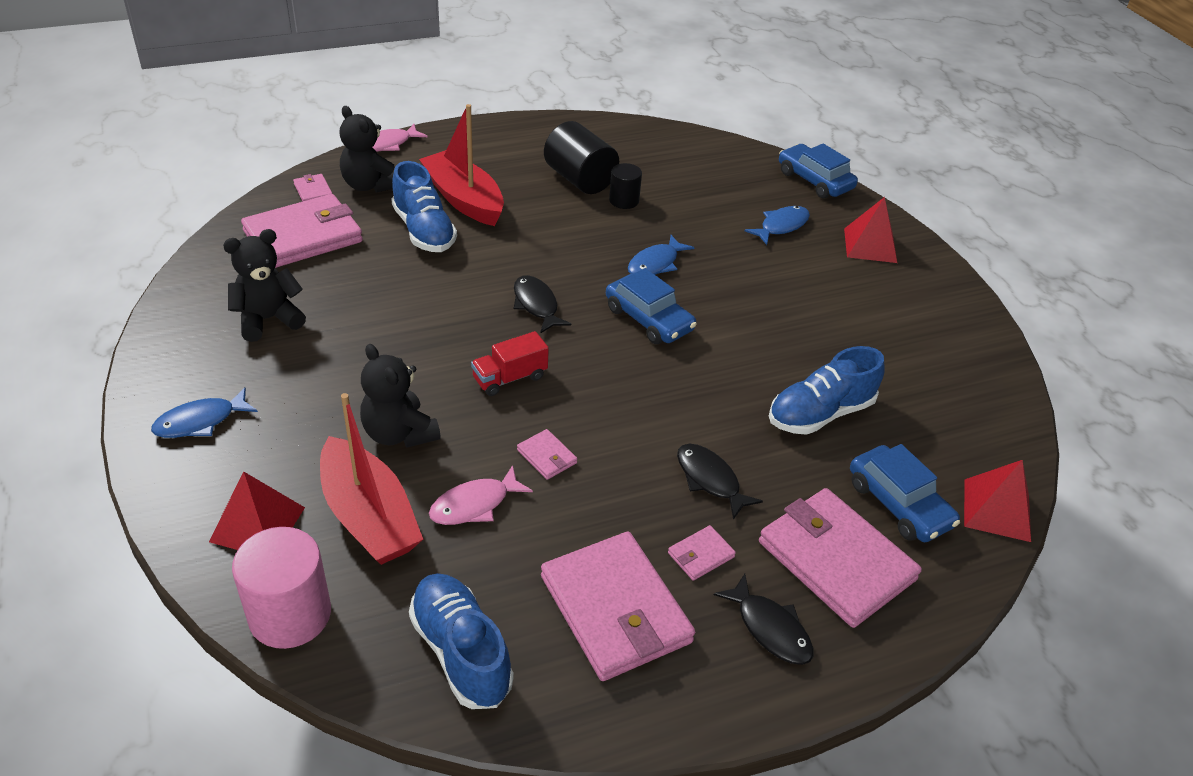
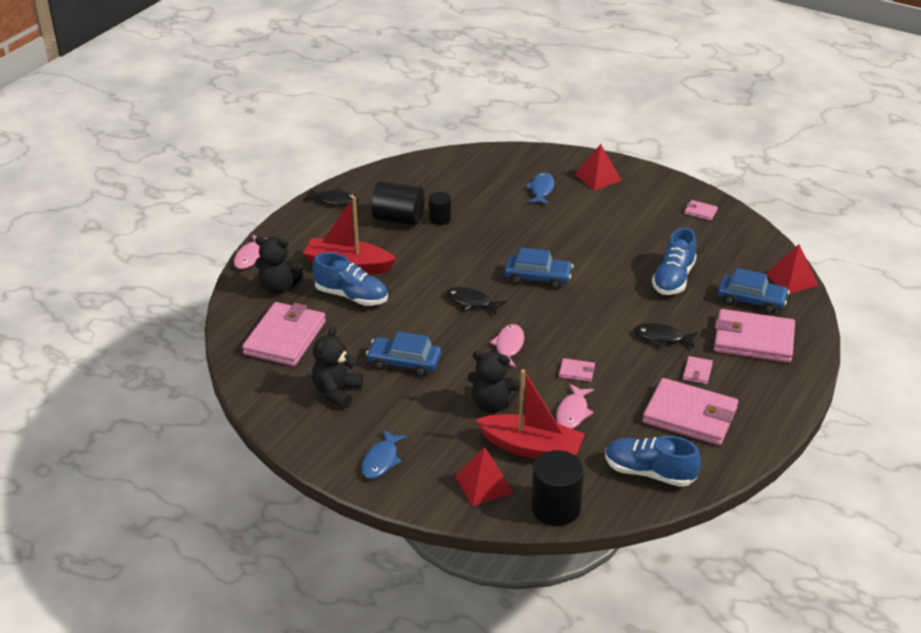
camera: 35 degrees left, 5 degrees down
(290, 614) = (555, 507): pink cylinder -> black cylinder
(313, 191) = (249, 309): pink wallet -> pink wallet (700, 212)
(510, 378) = (509, 346): red truck -> pink fish
(655, 264) = (503, 246): blue fish -> none
(770, 629) = (759, 383): black fish -> black fish (334, 201)
(814, 180) = (527, 153): blue car -> blue car (404, 363)

